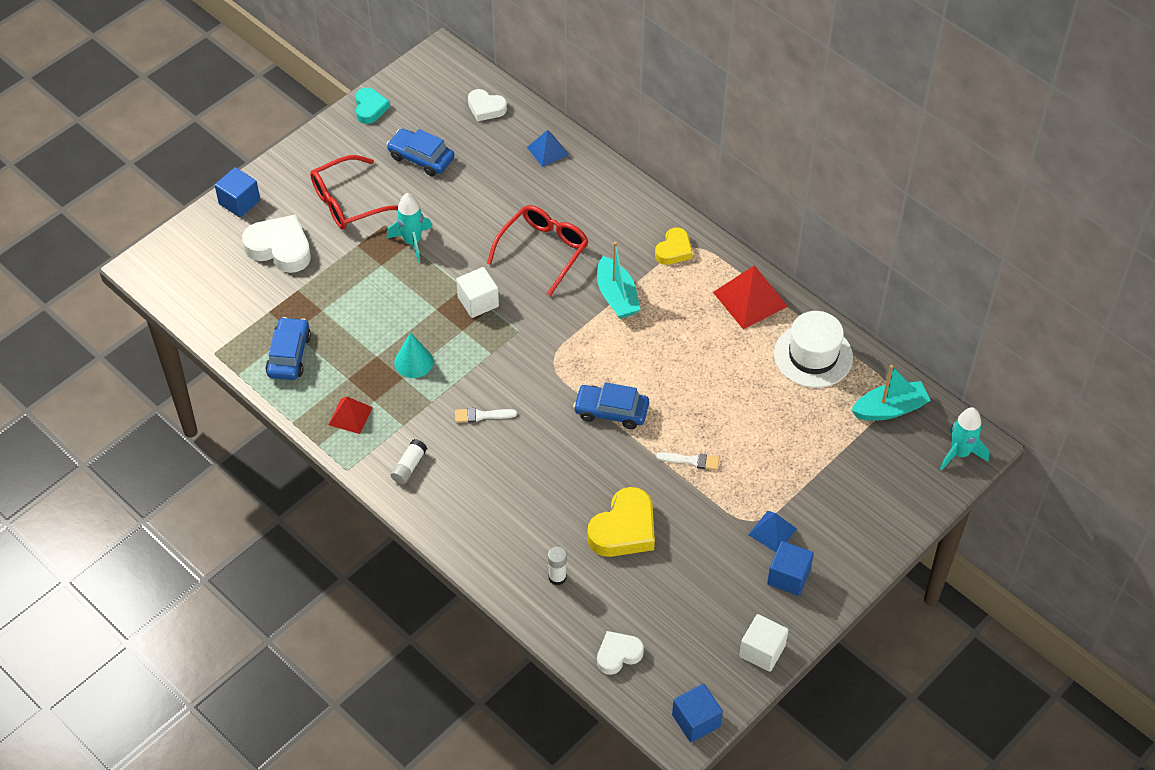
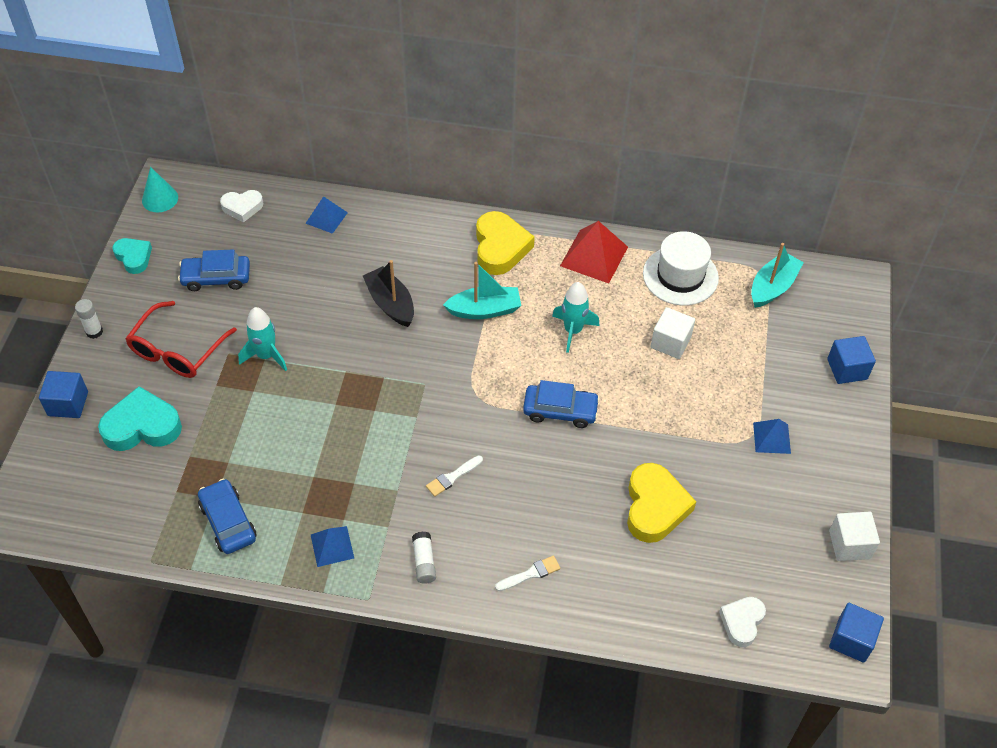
camera: 35 degrees left, 0 degrees up
(280, 248) = (142, 426): white heart -> turquoise heart
(350, 416) = (332, 546): red pyramid -> blue pyramid
(413, 362) = (352, 463): turquoise cone -> turquoise cone (160, 199)
(478, 302) = (368, 377): white cube -> white cube (670, 342)
(543, 250) = (390, 303): red glasses -> black boat
(557, 577) = (635, 584): white glue stick -> white glue stick (94, 332)
(611, 411) = (560, 410): blue car -> blue car turned 150 degrees counterclockwise
(617, 296) = (484, 310): turquoise boat -> turquoise boat turned 45 degrees counterclockwise
(674, 250) = (500, 247): yellow heart -> yellow heart, size x1.65
(691, 461) = (659, 415): white brush -> white brush (530, 574)
(788, 577) = (815, 468): blue cube -> blue cube (847, 369)
(960, 453) = (852, 293): turquoise rocket -> turquoise rocket (573, 331)

